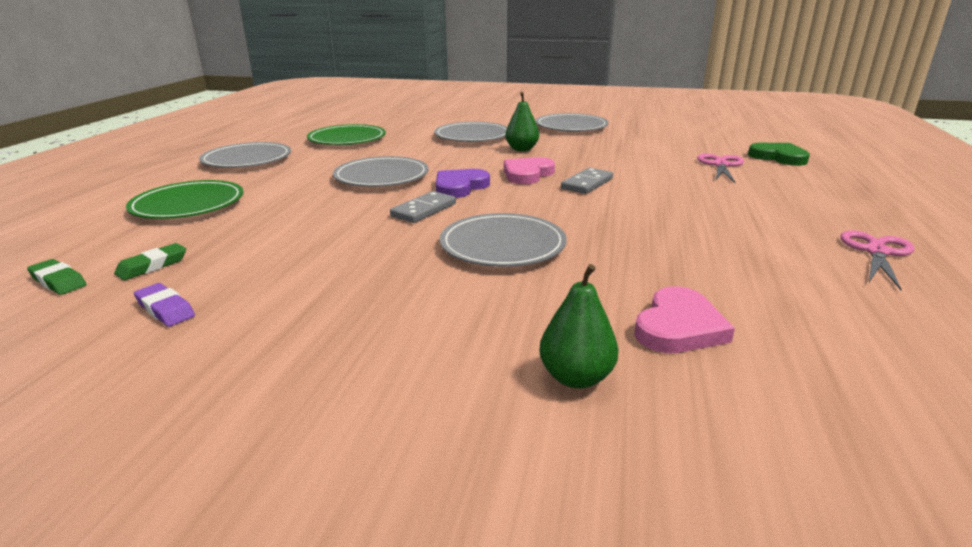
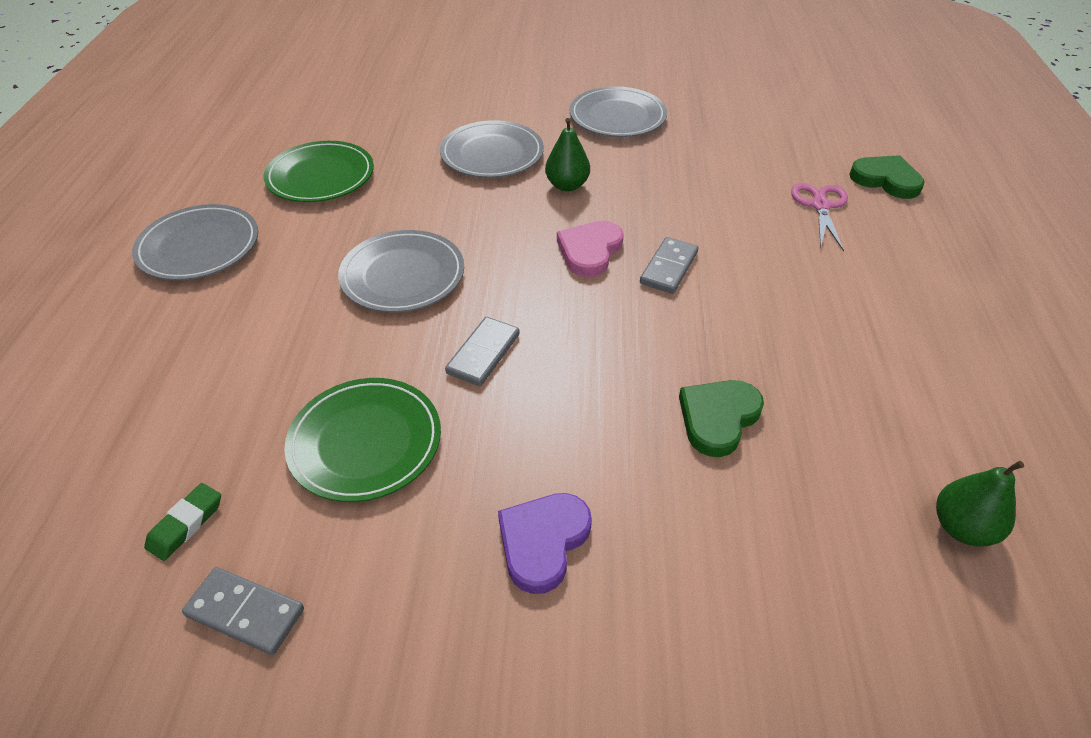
camera: 10 degrees left, 20 degrees up
(58, 281) = (79, 574): green eraser -> none
(165, 309) = (245, 612): purple eraser -> grey domino
(188, 205) = (167, 375): green plate -> green plate (365, 442)
(460, 187) = (512, 292): purple heart -> purple heart (543, 542)
(502, 245) = (601, 424): grey plate -> none
(576, 377) = (737, 665): green pear -> green pear (962, 528)
(604, 249) = (718, 418): none -> green heart
(679, 327) = (823, 561): pink heart -> none
(876, 252) = (1007, 387): pink scissors -> none

